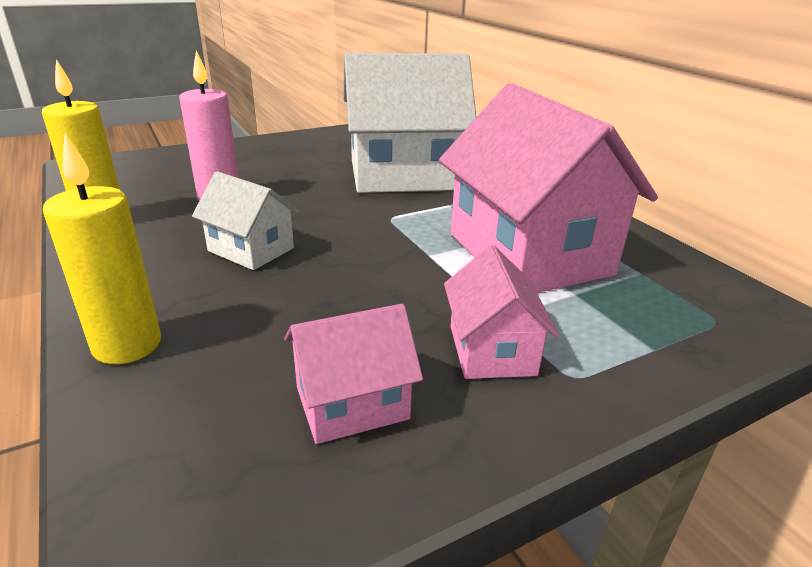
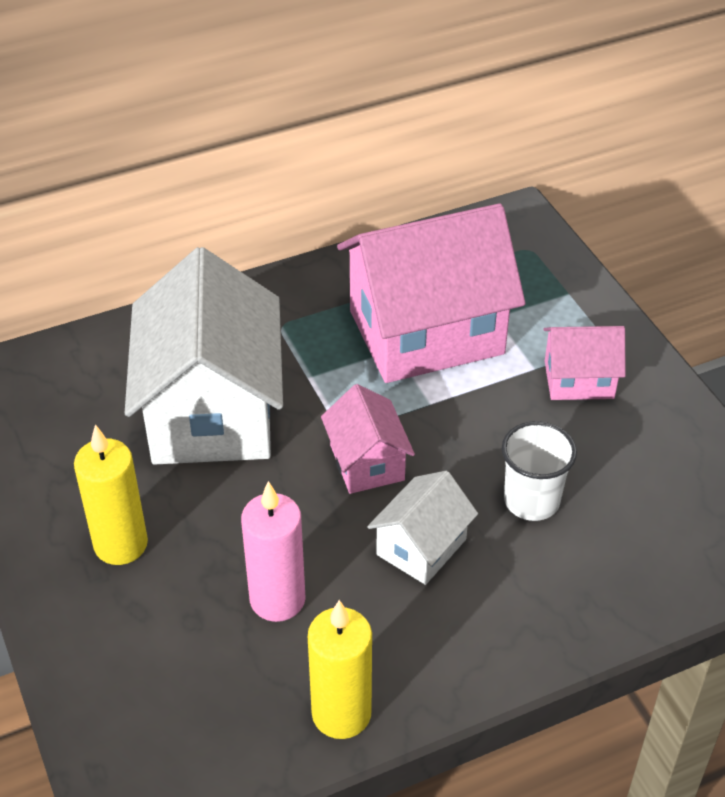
camera: 85 degrees left, 15 degrees up
(127, 345) = (596, 610): yellow candle -> yellow candle (121, 544)
(295, 308) = (531, 501): none -> white cup
(352, 403) = (647, 460): pink house -> pink house (367, 462)

